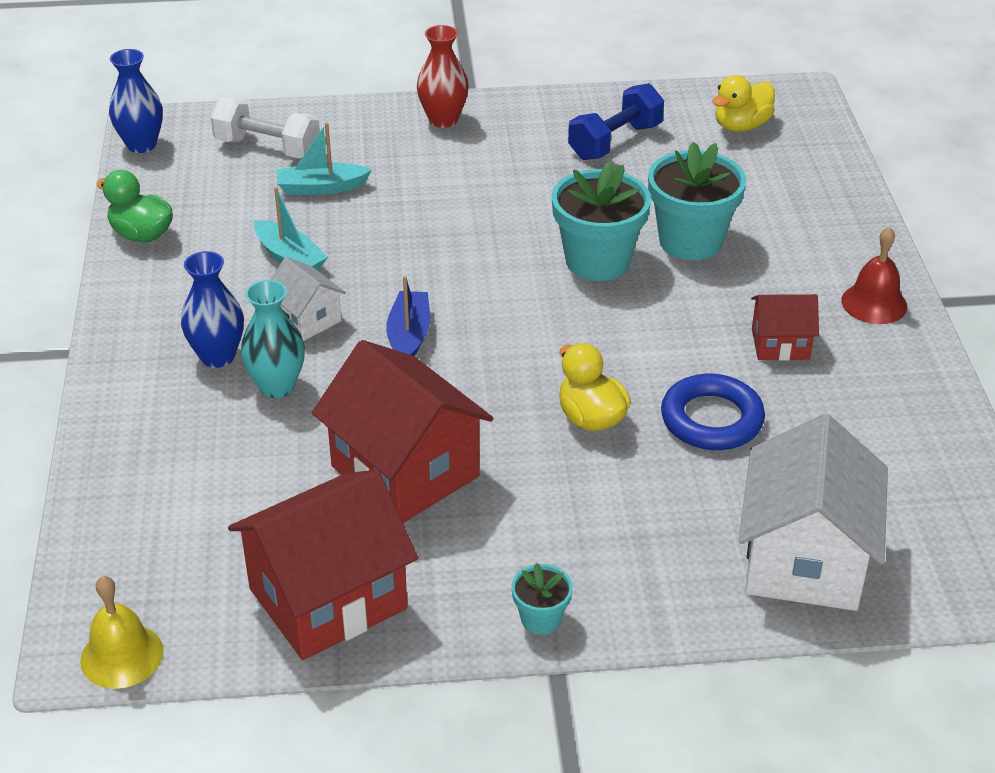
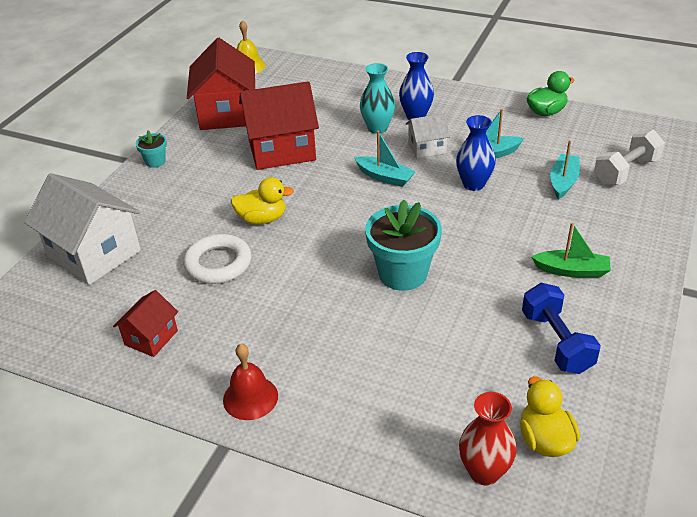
camera: 120 degrees right, 0 degrees up
(141, 145) = (651, 127): blue vase -> blue vase (473, 184)
(409, 336) = (384, 177): blue boat -> turquoise boat
(443, 120) = (633, 258): red vase -> red vase (484, 472)
(496, 152) = (571, 270): none -> green boat
(690, 241) = (394, 329): turquoise flower pot -> none
(711, 419) = (218, 264): blue ring -> white ring
(780, 344) = (253, 324): red house -> red house (151, 338)

